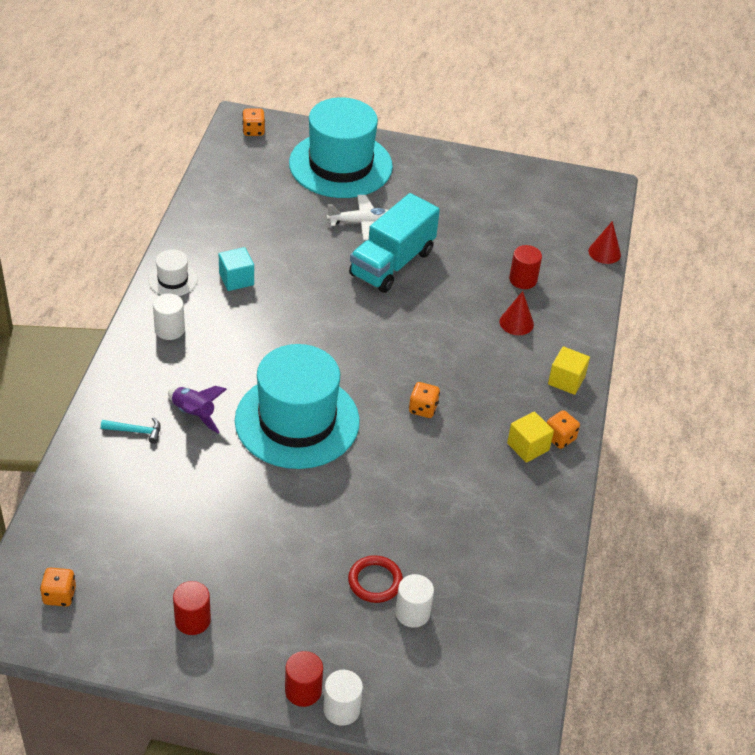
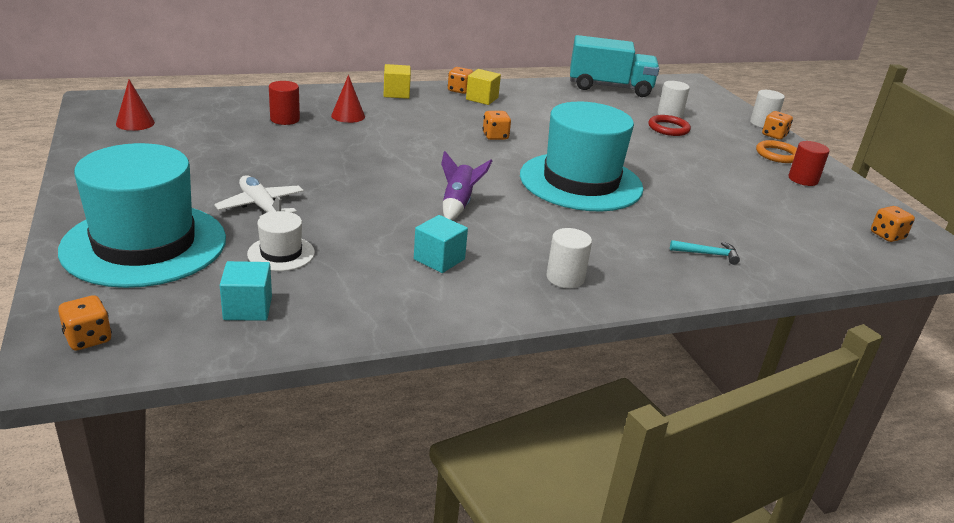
camera: 120 degrees left, 15 degrees down
(135, 431) = (707, 254): turquoise hammer -> turquoise hammer turned 120 degrees clockwise
(173, 280) = (488, 302): white hat -> white hat (281, 253)
(194, 414) = (645, 230): purple rocket -> purple rocket (458, 204)
(241, 185) = (248, 308): none -> turquoise cube
(256, 646) = (777, 155): none -> orange ring
(303, 690) = (774, 135): red cylinder -> orange dice
(392, 263) = (319, 178): turquoise truck -> turquoise truck (609, 87)
(604, 252) = (212, 93): red cone -> red cone (135, 123)

